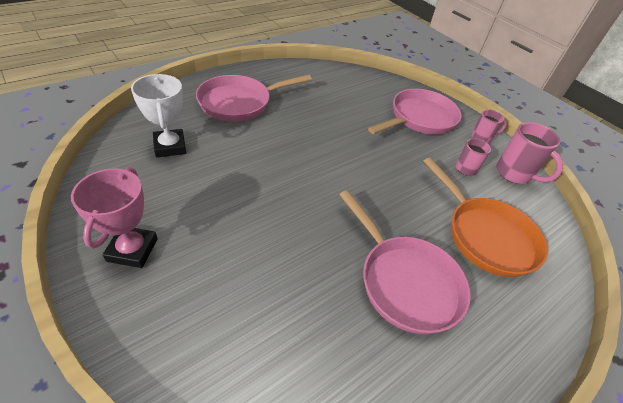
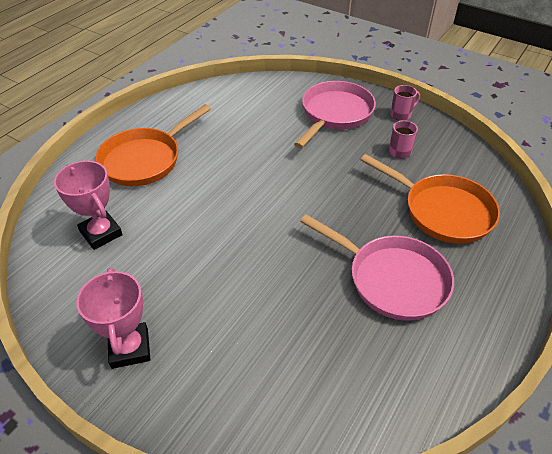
camera: 15 degrees left, 0 degrees up
(170, 146) = (101, 233): white trophy -> pink trophy
(239, 103) = (145, 159): pink pan -> orange pan
(514, 174) = (444, 141): pink mug -> none

